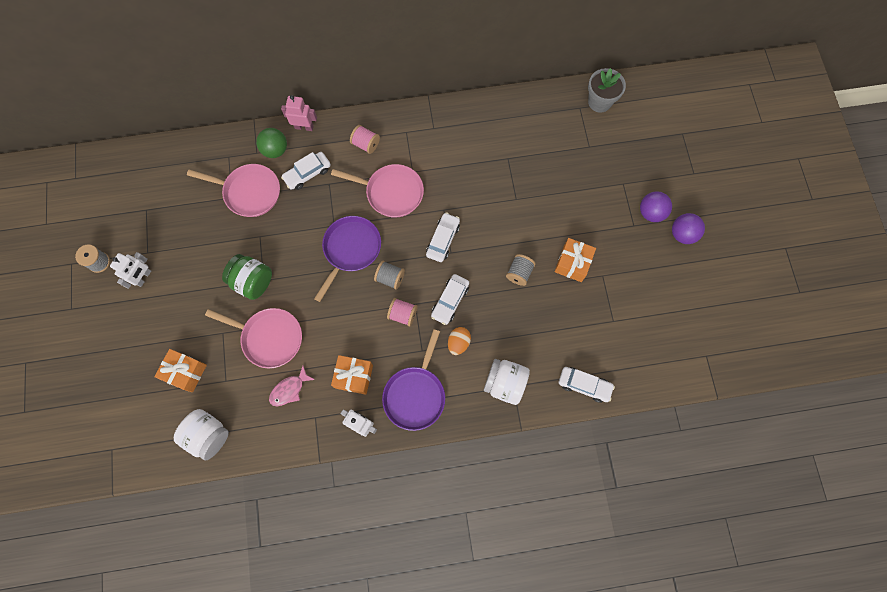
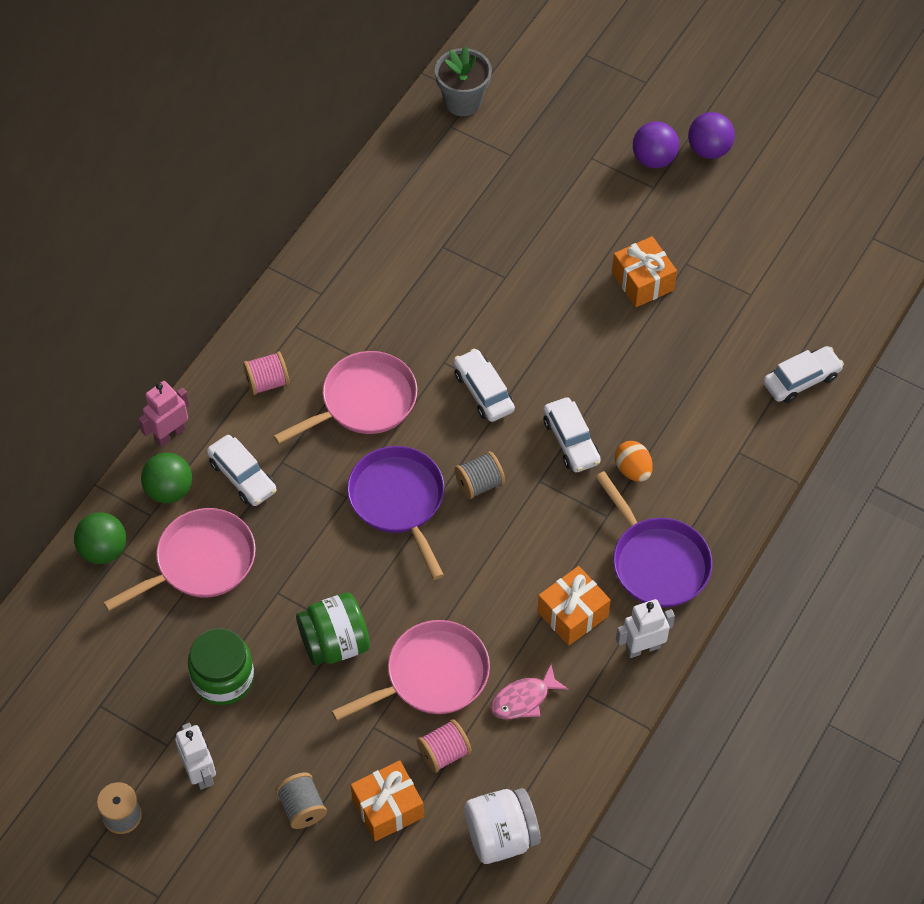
camera: 50 degrees left, 15 degrees down
(198, 249) = (223, 678): none -> green jar
(223, 149) = (103, 550): none -> green ball
(289, 389) = (524, 699): pink fish -> pink fish turned 60 degrees clockwise
(307, 173) = (242, 476): white car -> white car turned 45 degrees counterclockwise
(403, 314) = (541, 504): pink spool -> pink spool (444, 753)
(504, 383) = (727, 458): white jar -> none
(519, 273) = (603, 343): grey spool -> grey spool (302, 807)

